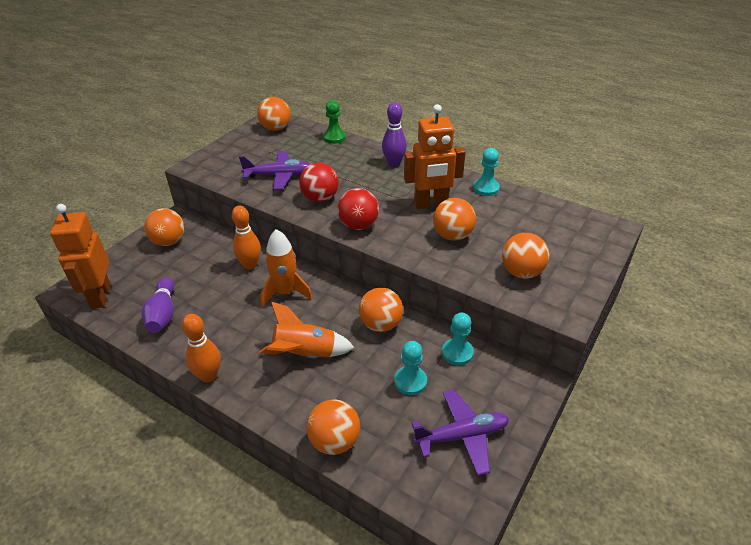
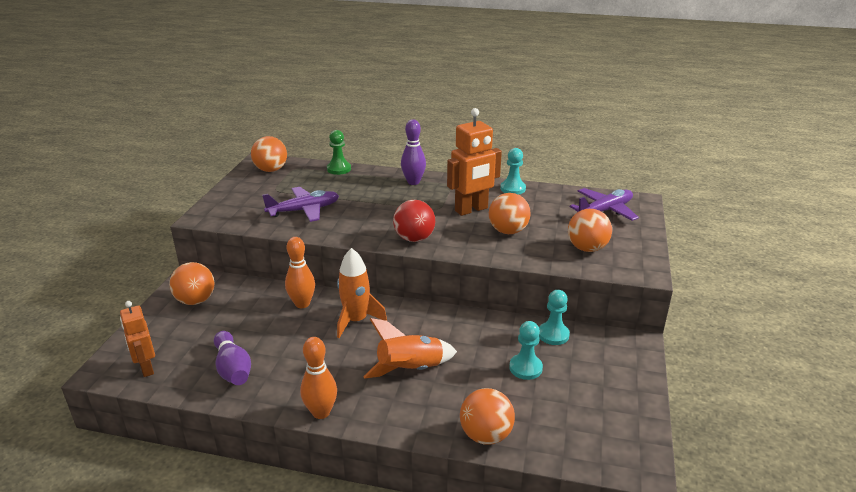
camera: 20 degrees left, 10 degrees down
(100, 296) = (146, 368): orange robot -> orange robot, size x0.63
(320, 198) = (360, 222): red ball -> none
(381, 324) = (468, 327): orange ball -> none
(462, 436) = (598, 399): purple plane -> purple plane (605, 211)

